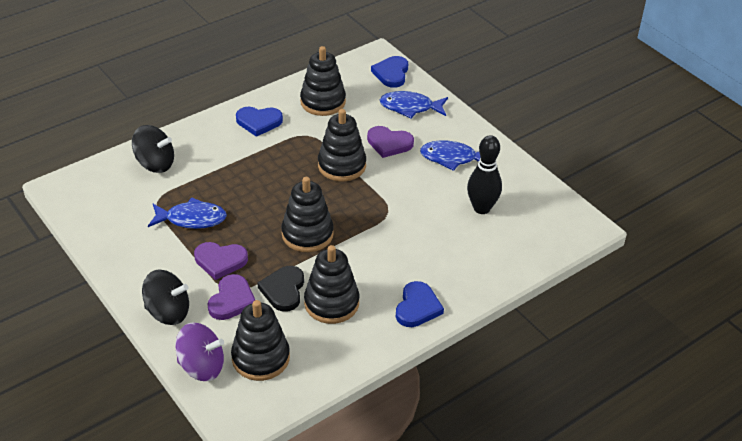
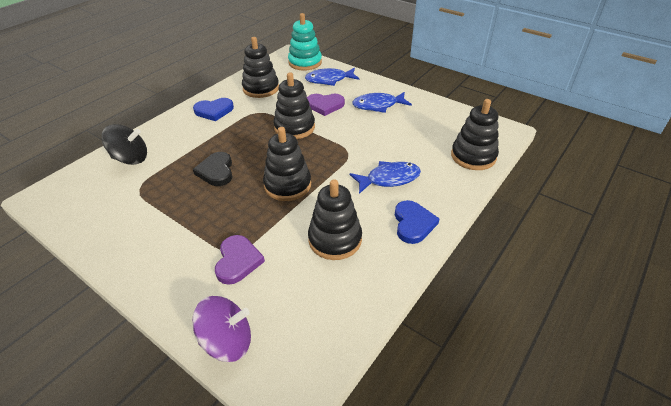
camera: 15 degrees left, 0 degrees up
(168, 312) = (175, 290): black spinning top -> none
(192, 219) = (176, 196): blue fish -> blue fish (389, 179)
(220, 261) = (215, 227): purple heart -> none
(260, 358) = (287, 313): black stacking toy -> black stacking toy (473, 156)
(283, 290) = (285, 239): black heart -> black heart (216, 171)
(391, 73) = (305, 62): blue heart -> turquoise stacking toy
(481, 208) = (420, 134): black bowling pin -> none

